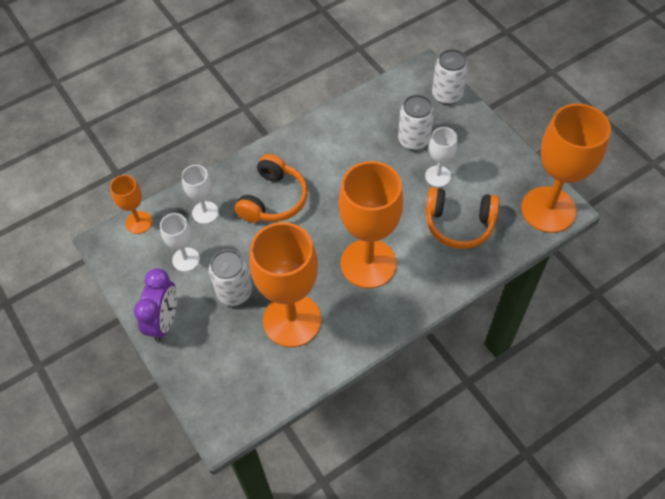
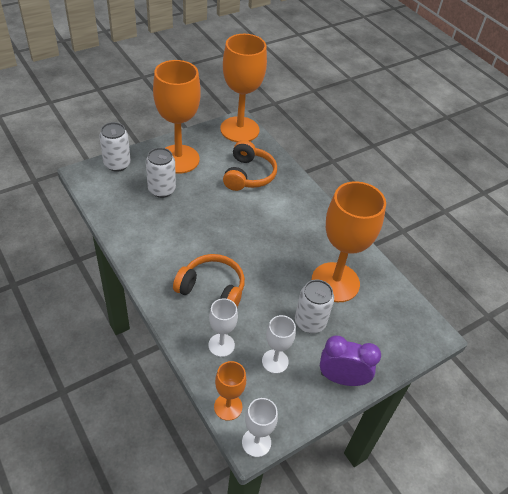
camera: 95 degrees left, 10 degrees down
(368, 263) = (282, 230): orange goblet -> orange goblet (178, 159)
(438, 176) = (201, 180): white goblet -> white goblet (256, 442)

